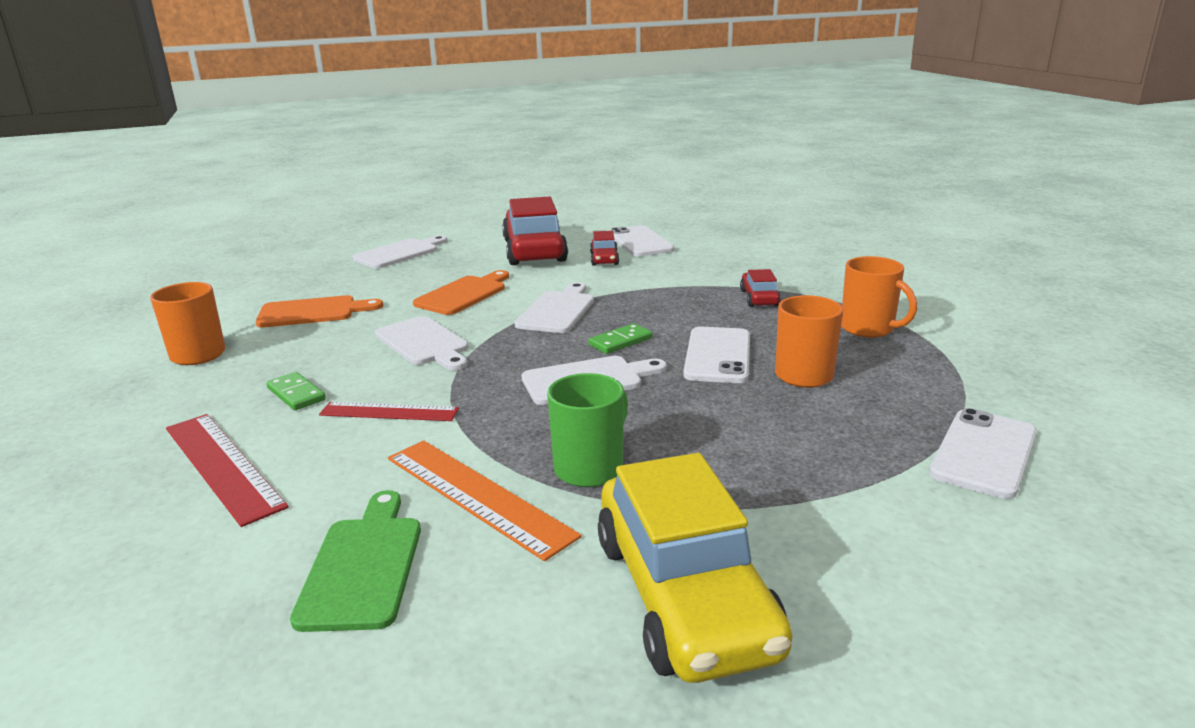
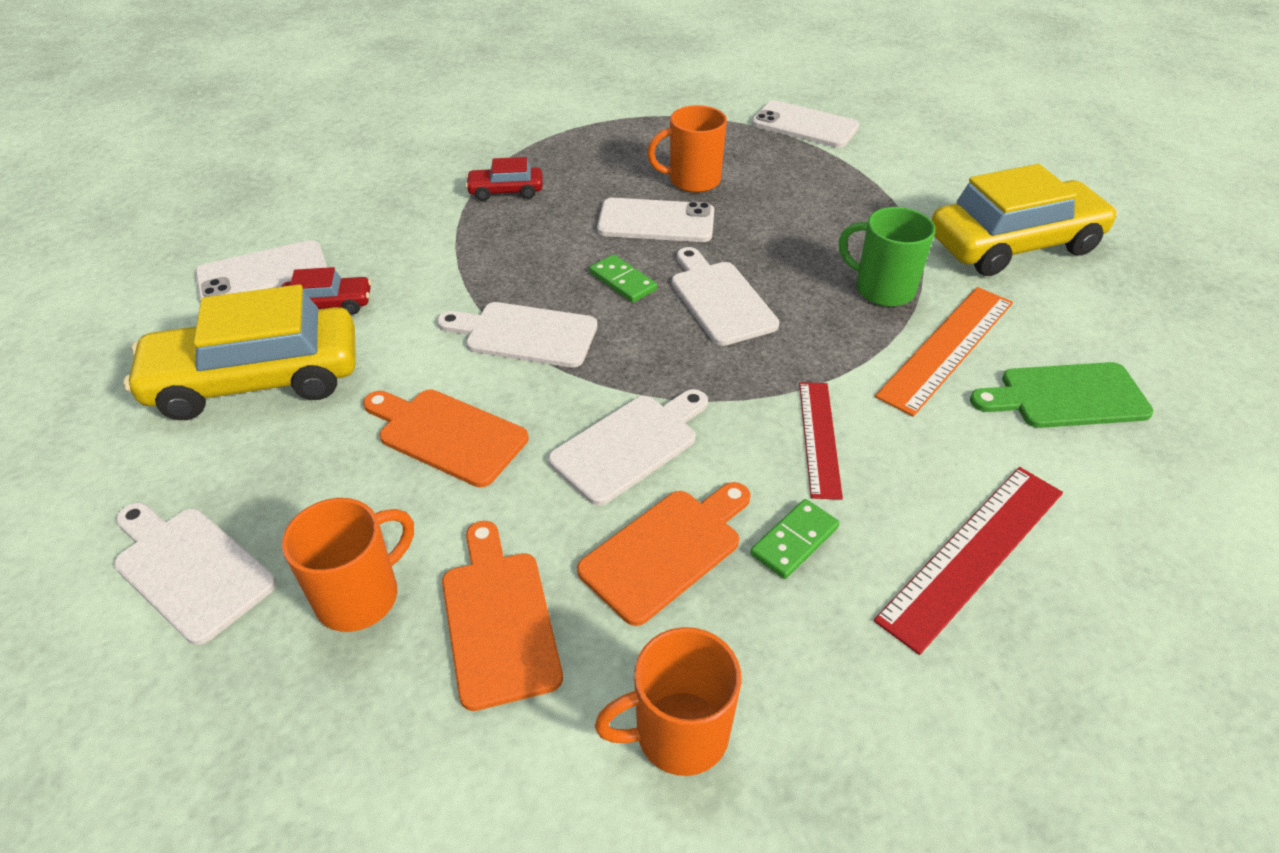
camera: 95 degrees left, 20 degrees up
(323, 353) = (666, 550): none -> orange cutting board
(534, 250) = (256, 380): red car -> yellow car
(868, 329) = (593, 141): orange mug -> orange mug (360, 596)

